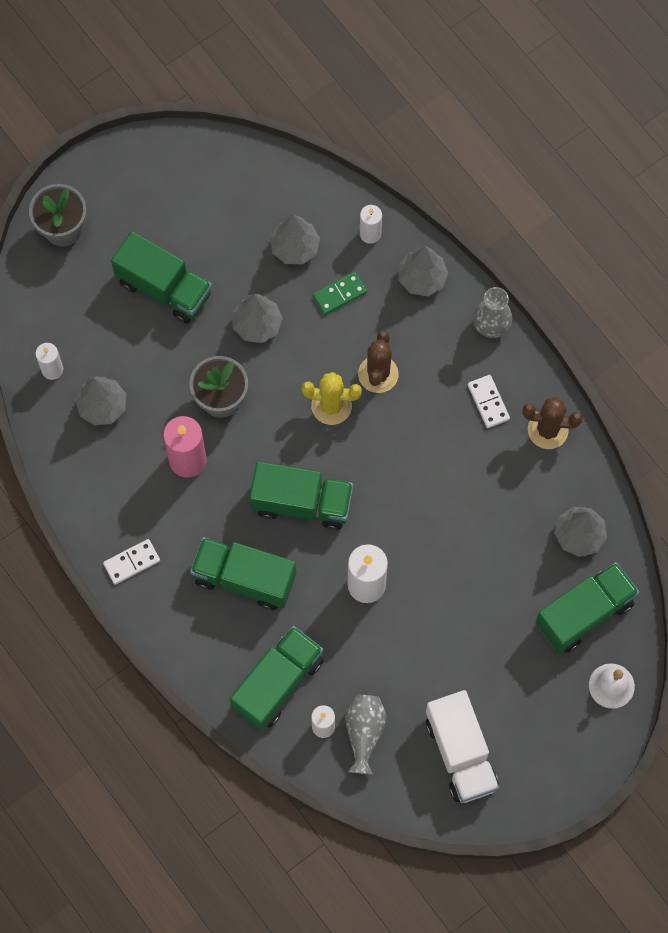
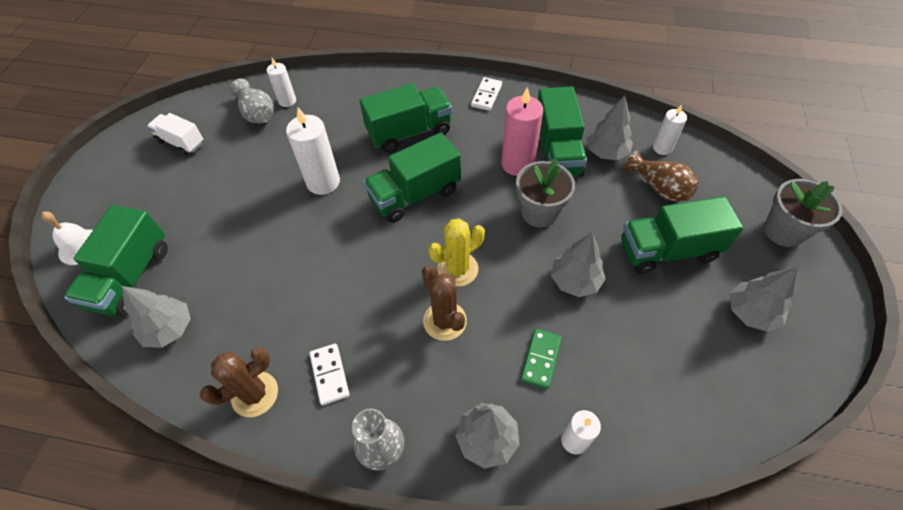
camera: 140 degrees right, 15 degrees down
(103, 338) = (659, 188): none -> brown vase
(278, 683) = (335, 101): green truck -> green truck (556, 152)
(295, 247) = (619, 367): grey tree -> grey tree (750, 312)
(460, 753) = (181, 142): white truck -> white truck, size x0.62
(488, 402) = (329, 374): white domino -> white domino turned 45 degrees clockwise

